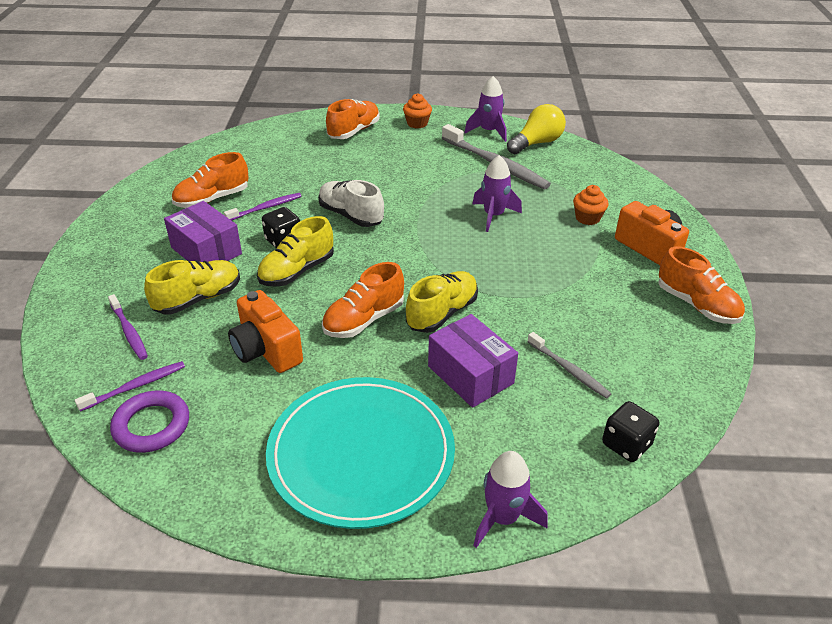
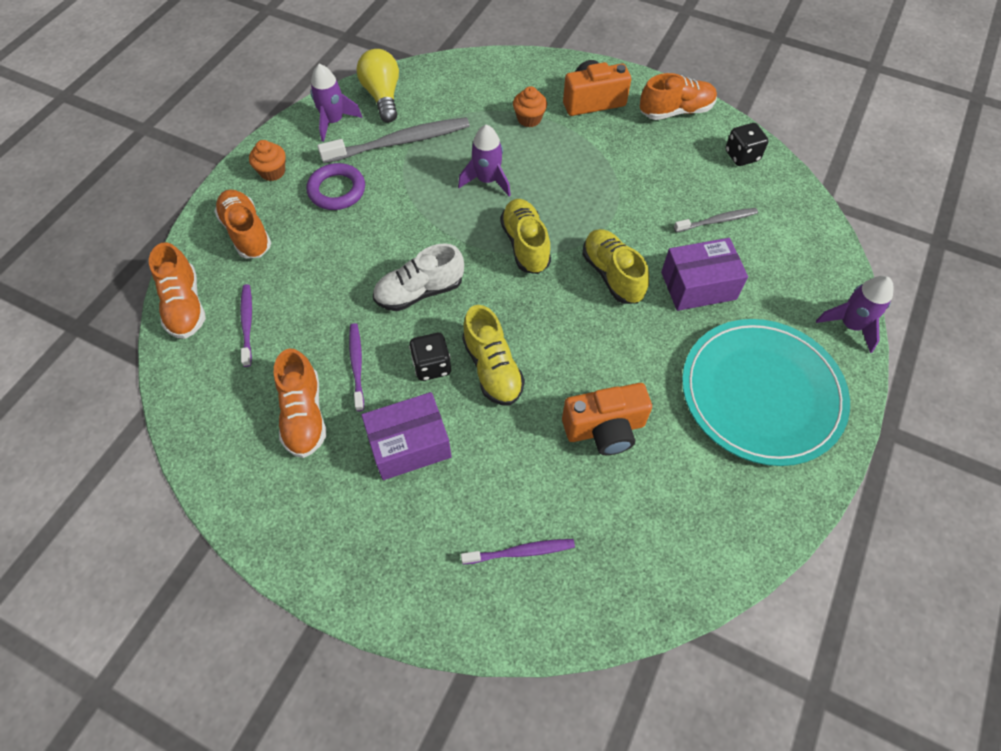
camera: 65 degrees left, 20 degrees up
(136, 386) = (611, 559): purple toothbrush -> purple toothbrush (247, 323)
(152, 425) = (673, 553): purple ring -> purple ring (337, 190)
(198, 299) = (495, 471): yellow shoe -> yellow shoe (525, 245)
(364, 320) = (595, 336): orange shoe -> orange shoe (185, 305)
(626, 445) = (804, 224): black dice -> black dice (742, 156)

